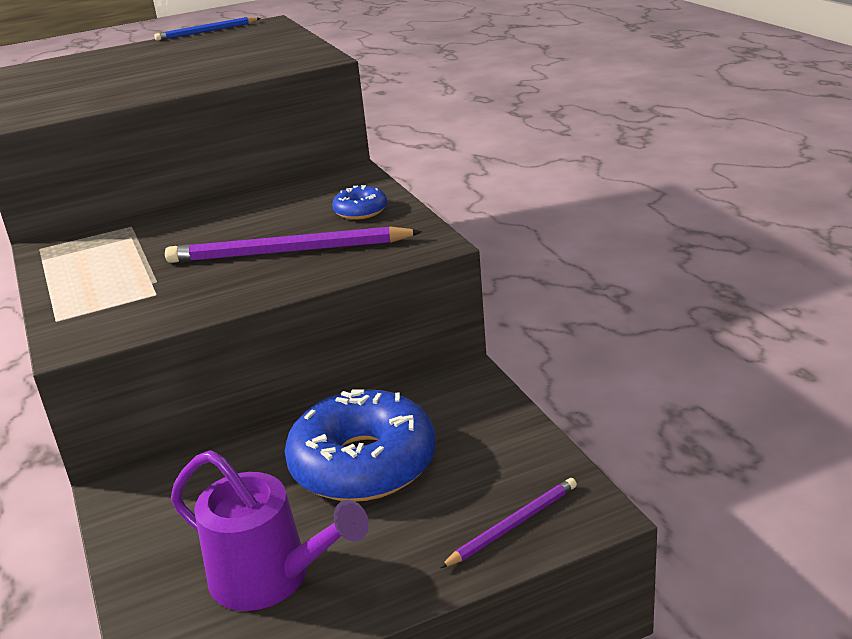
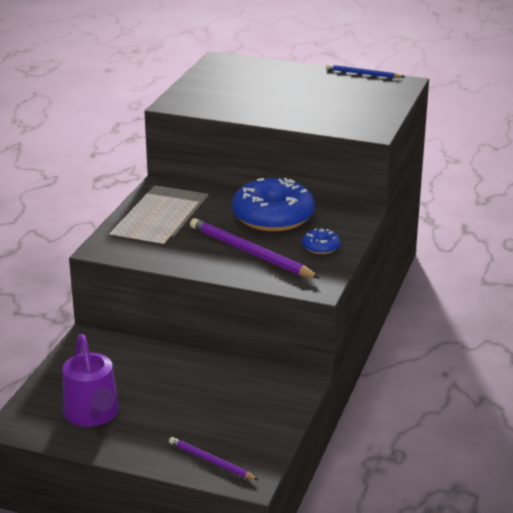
camera: 40 degrees right, 0 degrees up
(363, 464) = (193, 392): blue donut -> blue donut (273, 216)
(513, 525) = (211, 461): purple pencil -> purple pencil turned 150 degrees counterclockwise

